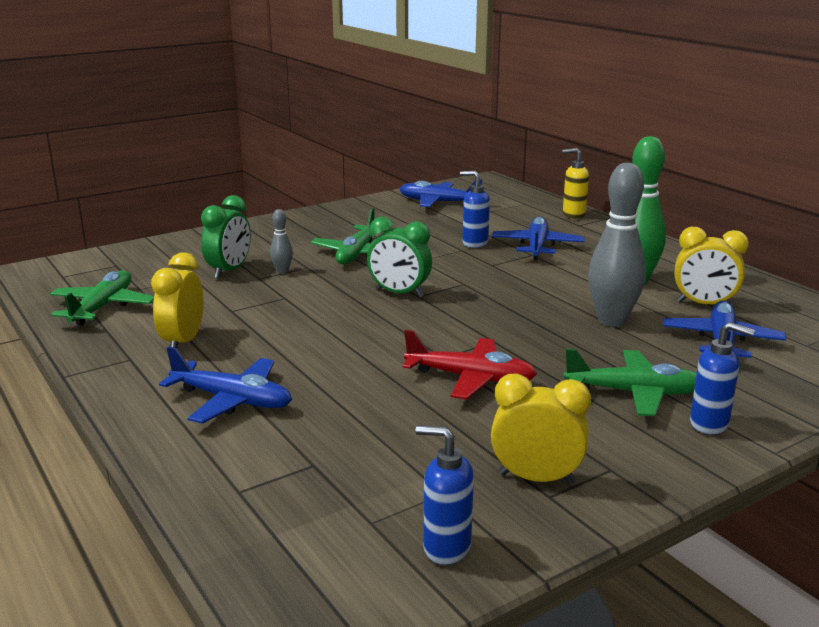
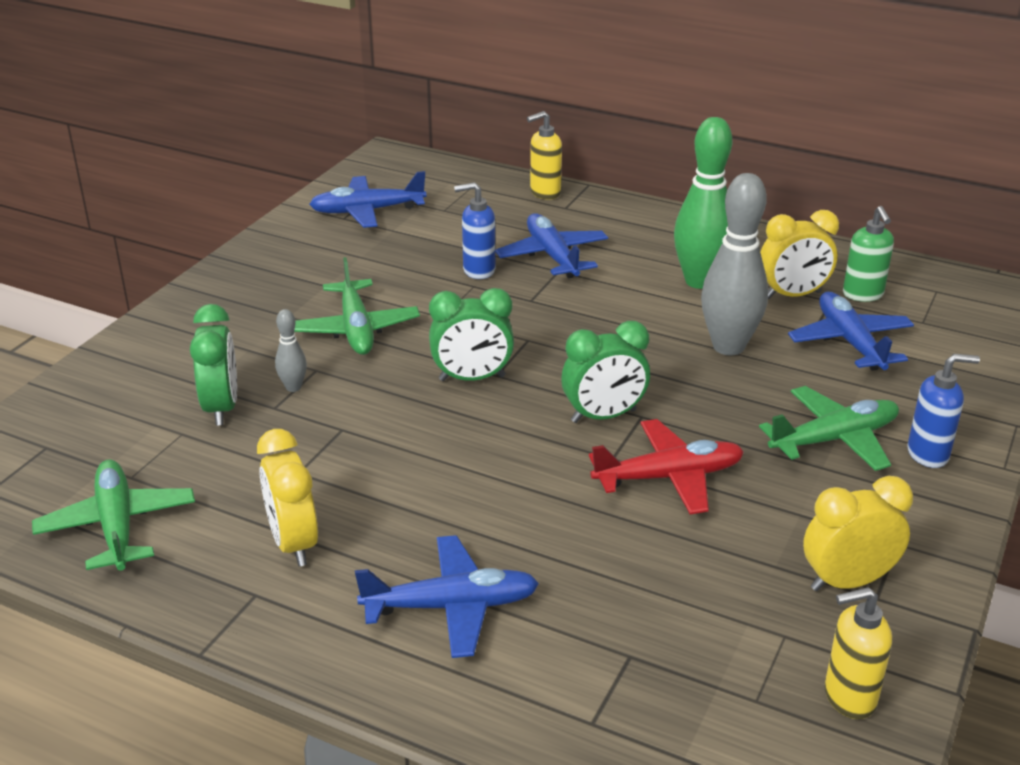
camera: 30 degrees left, 10 degrees up
(446, 547) = (849, 697): blue soap dispenser -> yellow soap dispenser
(465, 334) = (603, 416): none -> green clock
(769, 317) = (863, 295): none -> green soap dispenser

